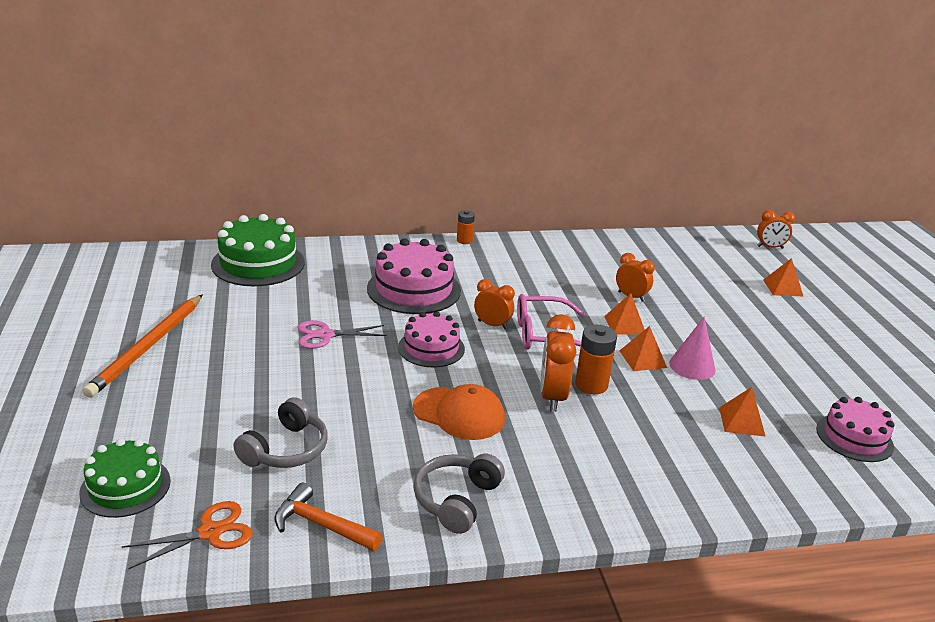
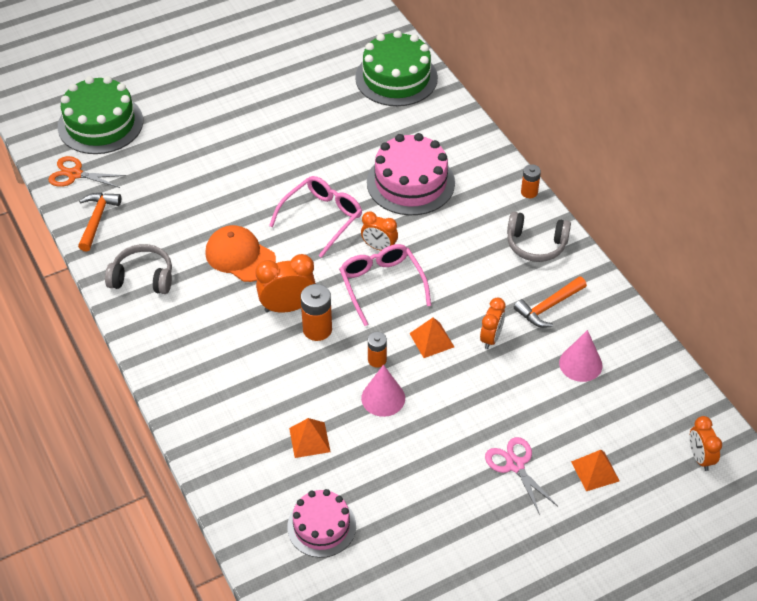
camera: 75 degrees right, 20 degrees up
(125, 486) = (100, 124): green cake -> green cake, size x1.56
(148, 347) = (245, 71): orange pencil -> none
(210, 532) = (75, 174): orange scissors -> orange scissors turned 150 degrees clockwise
(286, 449) = (162, 179): grey headphones -> grey headphones (536, 244)
(325, 335) = (308, 152): pink scissors -> pink scissors (515, 465)
(431, 348) = (322, 218): pink cake -> pink glasses
(459, 414) = (240, 256): orange cap -> orange cap turned 120 degrees clockwise
(492, 325) = (379, 247): orange clock -> orange clock turned 105 degrees clockwise
(603, 264) = (548, 307): none -> orange hammer
(642, 359) = (377, 360): orange pyramid -> orange battery
(670, 267) = (580, 364): none -> pink cone

